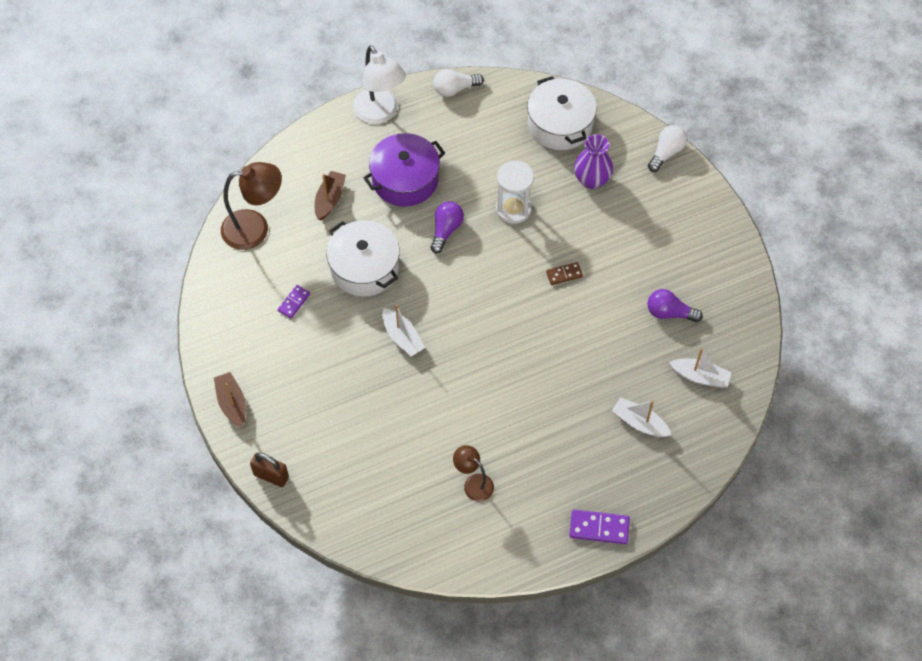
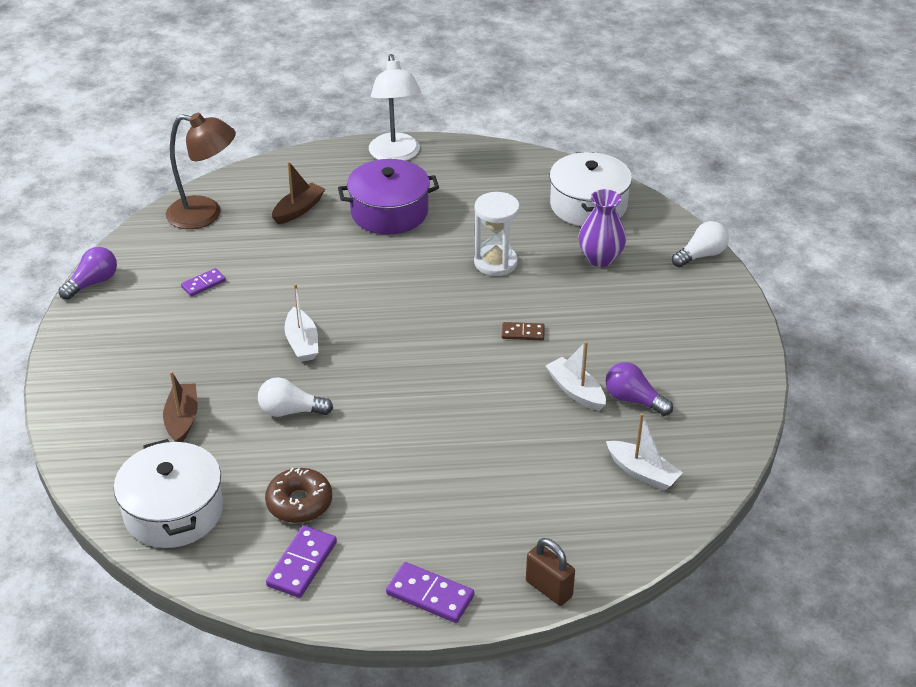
camera: 20 degrees right, 20 degrees down
(232, 403) = (77, 353): brown boat -> brown boat (182, 420)
(271, 476) = (72, 430): brown padlock -> brown padlock (549, 589)
(364, 267) = (299, 273): white pot -> white pot (173, 511)
(446, 230) = (408, 263): purple light bulb -> purple light bulb (93, 283)
(455, 89) = (487, 153): white light bulb -> white light bulb (291, 411)
(473, 483) = (299, 503): brown lamp -> brown donut
(500, 533) = (302, 564): none -> purple domino
(639, 423) = (541, 498): white boat -> white boat (576, 391)

